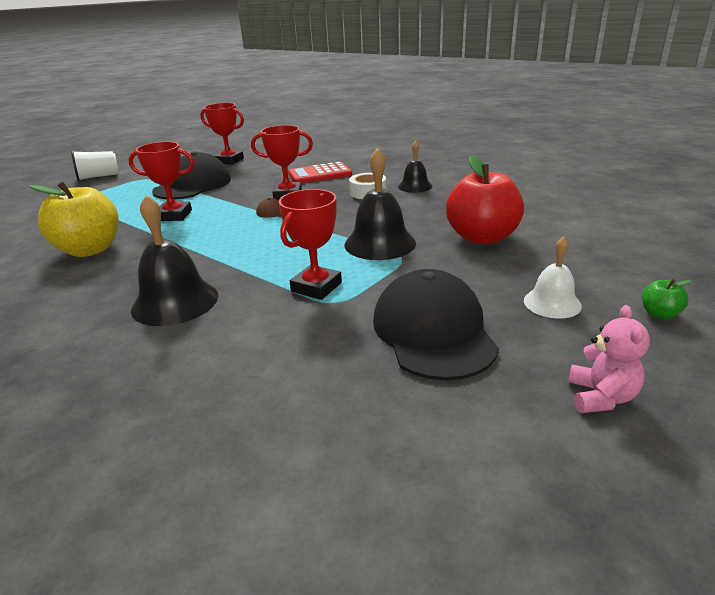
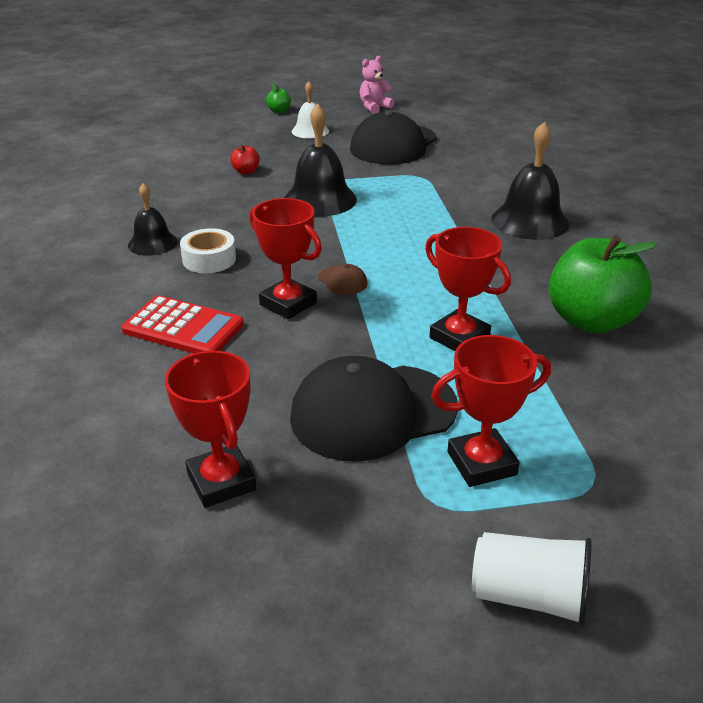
camera: 140 degrees left, 5 degrees up
(90, 250) = (591, 321): yellow apple -> green apple
(316, 287) = (418, 189): red trophy -> red trophy (481, 463)
(482, 237) = (246, 172): red apple -> red apple, size x0.41

